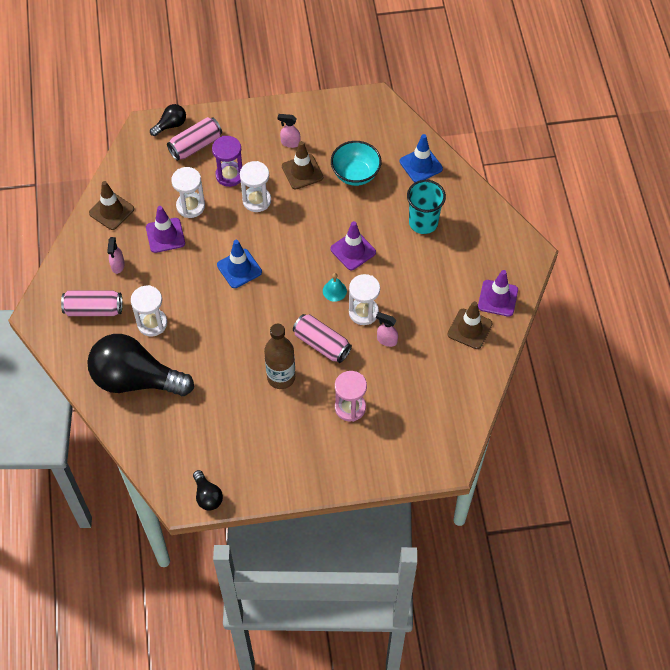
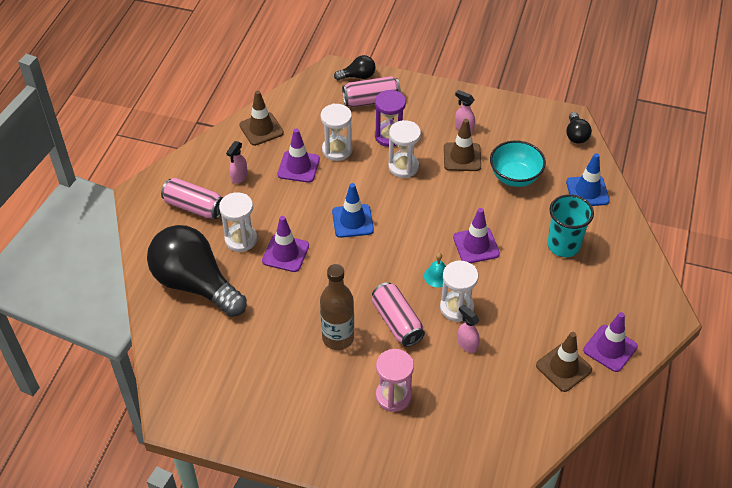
camera: 25 degrees right, 10 degrees down
(198, 321) = (285, 253): none -> purple traffic cone
(207, 496) = (199, 424): black light bulb -> black light bulb (576, 135)

